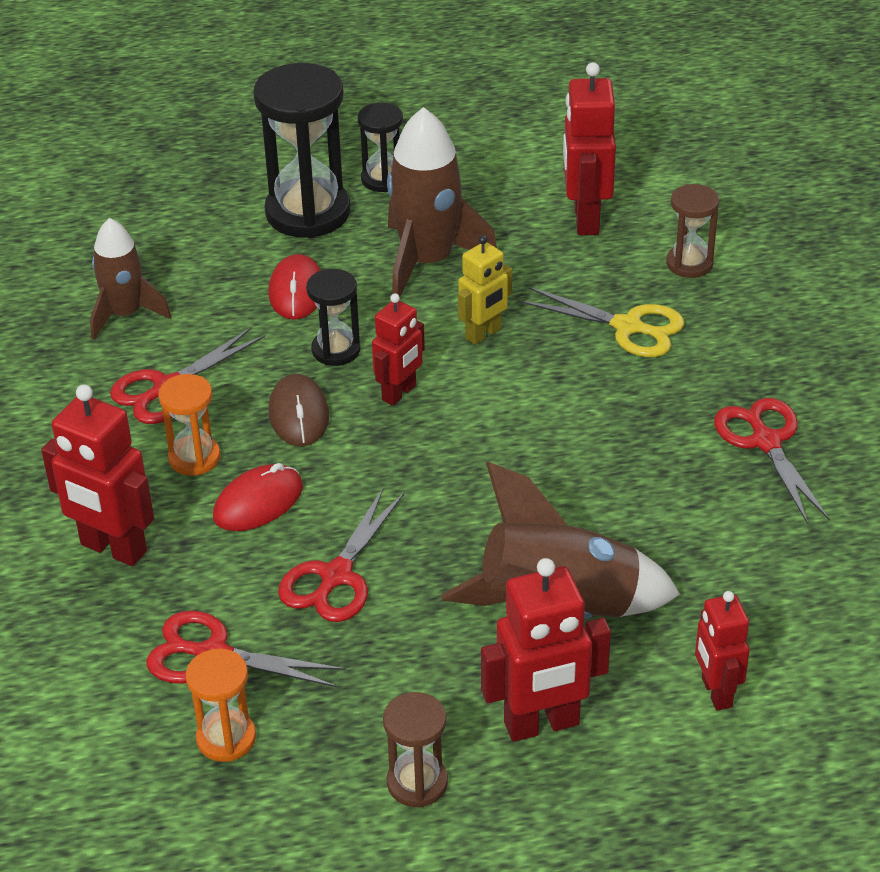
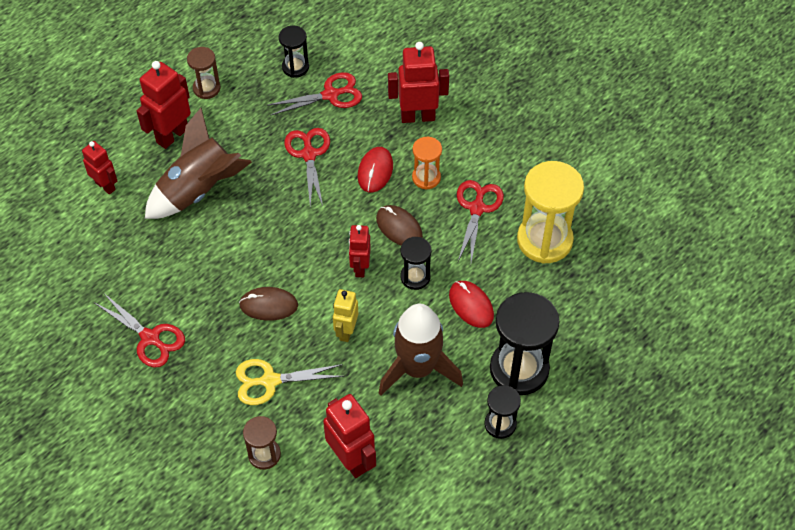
camera: 145 degrees right, 15 degrees up
(125, 314) = (544, 240): brown rocket -> yellow hourglass
(226, 738) = (295, 67): orange hourglass -> black hourglass
(565, 406) = (268, 305): none -> brown mouse

